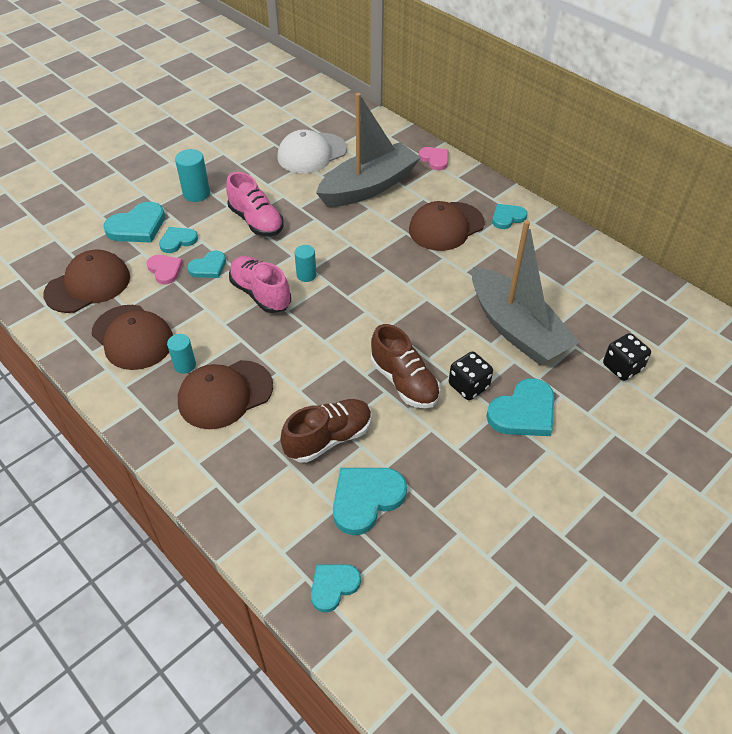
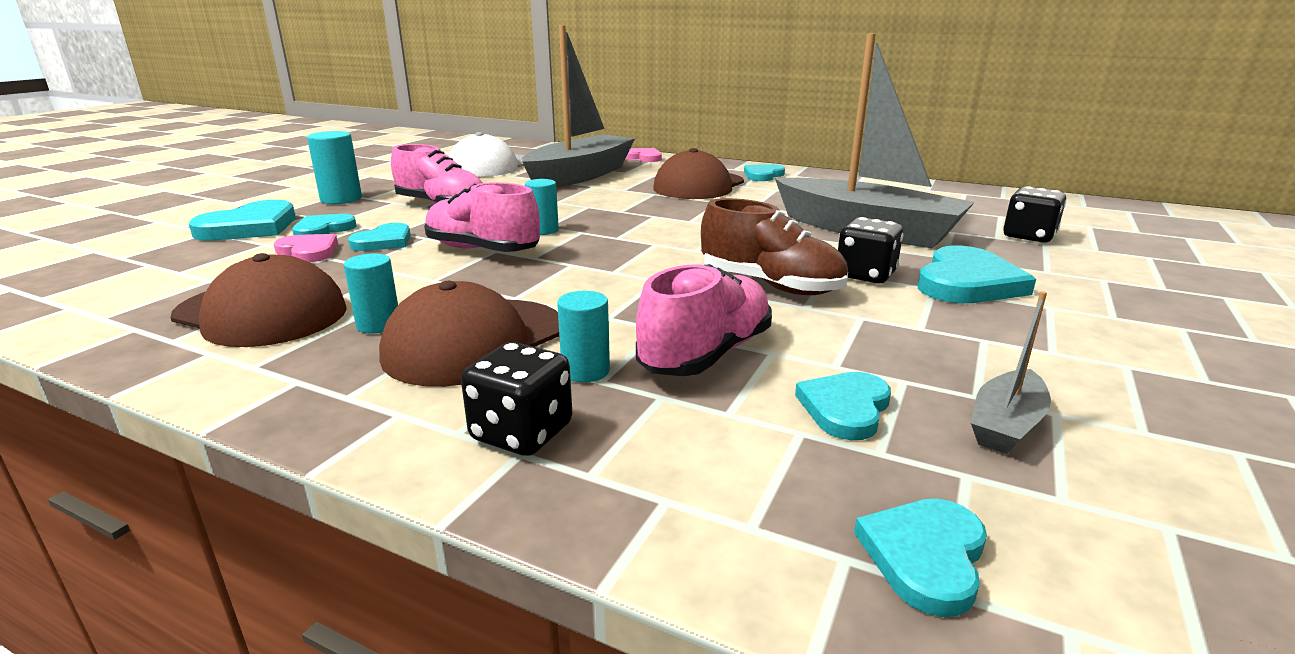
camera: 20 degrees left, 25 degrees down
(88, 285) = (161, 279): brown cap -> none
(221, 471) = (522, 433): none -> black dice
(266, 435) = (585, 371): none -> turquoise cylinder
(328, 438) = (706, 354): brown shoe -> pink shoe
(366, 499) = (845, 408): turquoise heart -> turquoise heart, size x0.62
(428, 533) = (1006, 425): none -> grey boat

